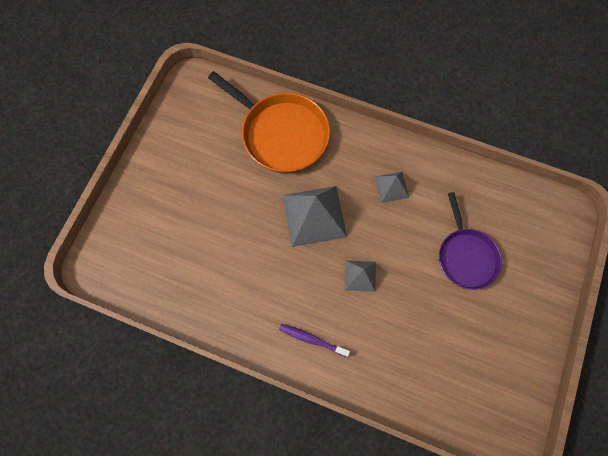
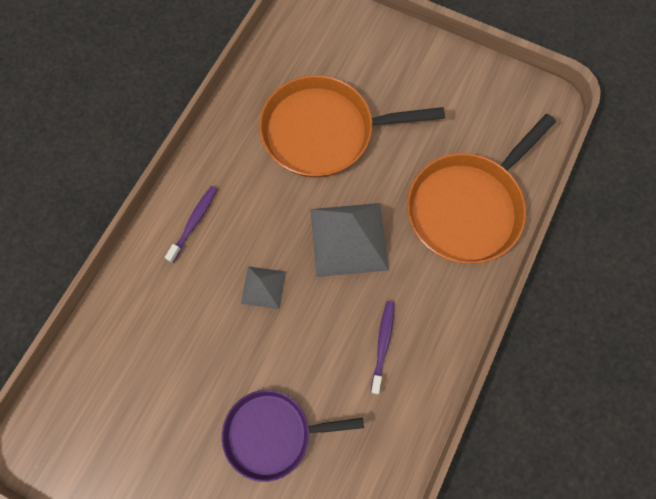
camera: 95 degrees right, 0 degrees up
(222, 242) = (323, 132): none -> orange pan
(391, 187) = (382, 344): grey pyramid -> purple toothbrush

